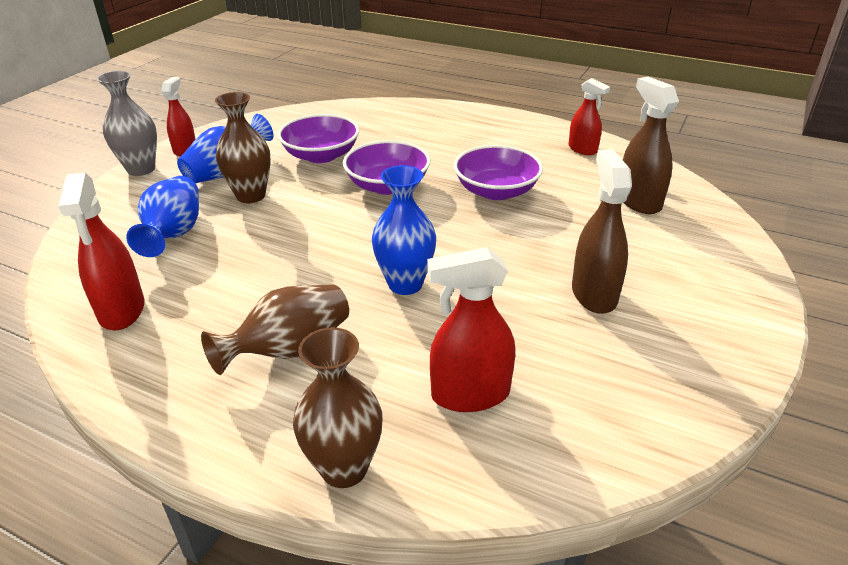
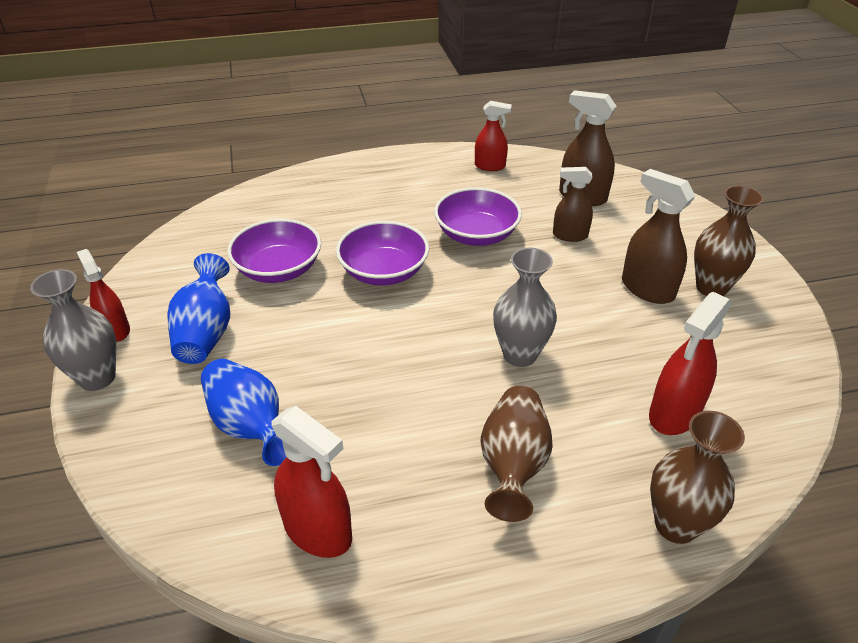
camera: 40 degrees left, 5 degrees up
(251, 196) = (270, 345): brown vase -> brown vase (711, 287)
(405, 284) = (520, 355): blue vase -> grey vase
(580, 224) = (570, 235): none -> brown spray bottle

